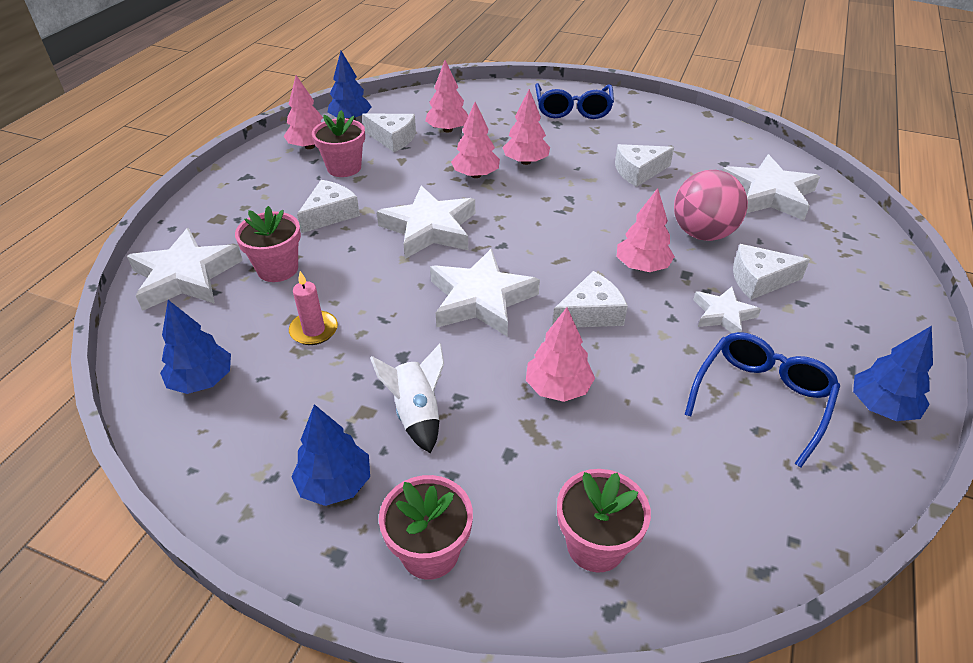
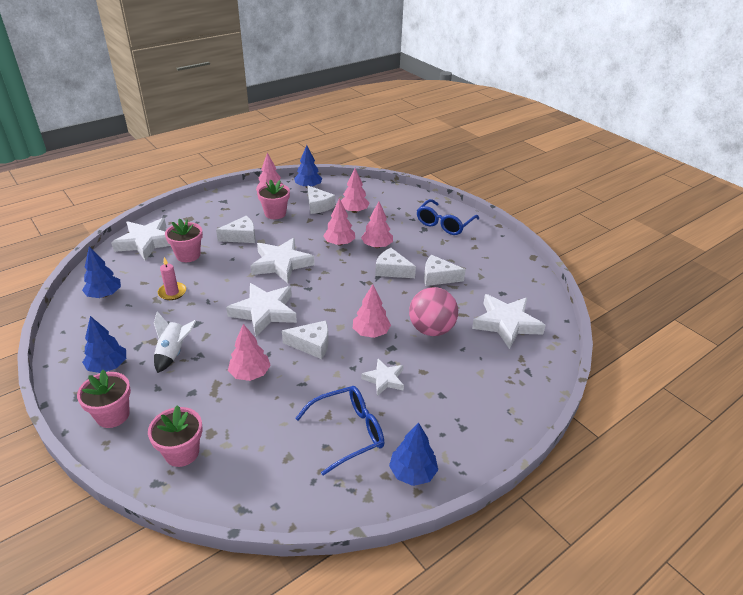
camera: 30 degrees right, 5 degrees down
(759, 280) = (431, 371): white cheese -> white cheese (392, 270)

